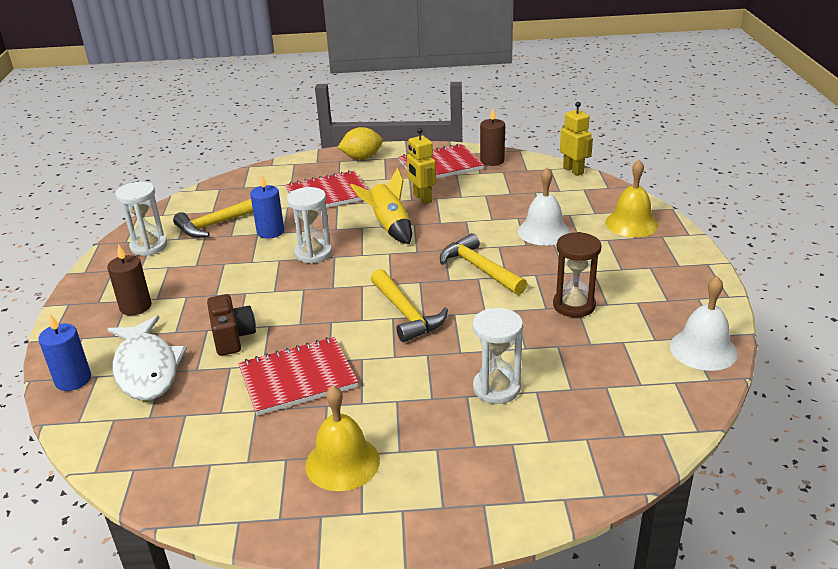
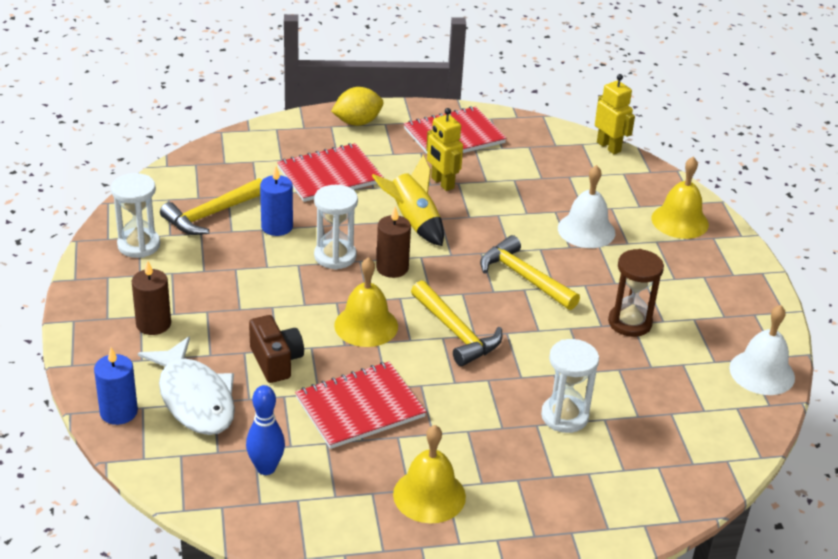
camera: 10 degrees left, 5 degrees up
(189, 433) = (266, 468): none -> blue bowling pin
(324, 308) = (366, 325): none -> yellow bell
(492, 161) = (513, 130): brown candle -> brown candle (392, 268)

